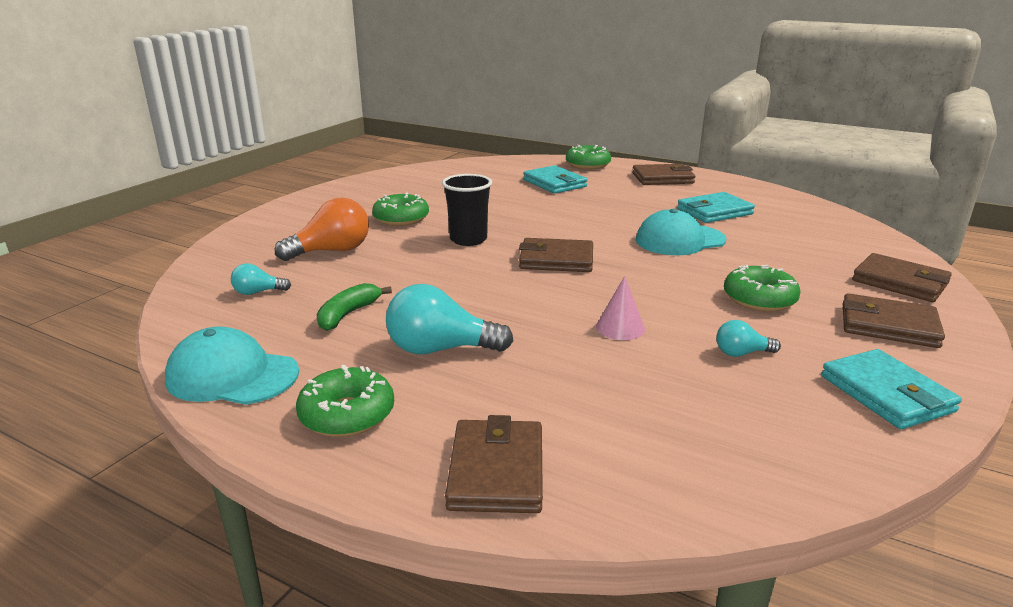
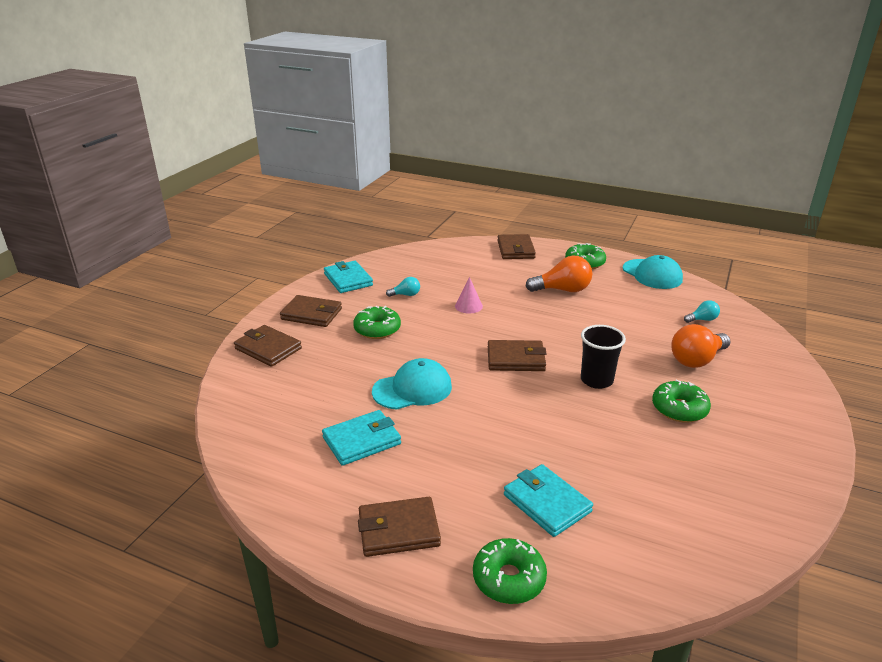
camera: 175 degrees right, 5 degrees up
(232, 375) = (652, 274): turquoise cap -> turquoise cap turned 45 degrees clockwise
(348, 314) = (629, 307): green banana -> none
(440, 349) = (562, 290): turquoise light bulb -> orange light bulb

